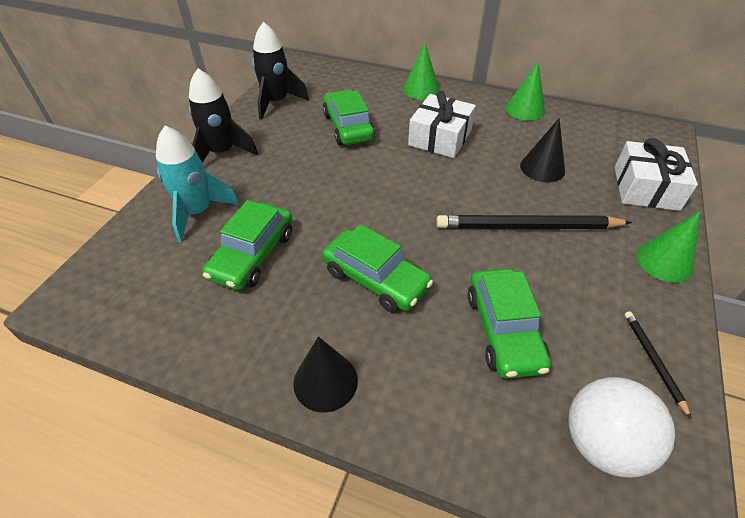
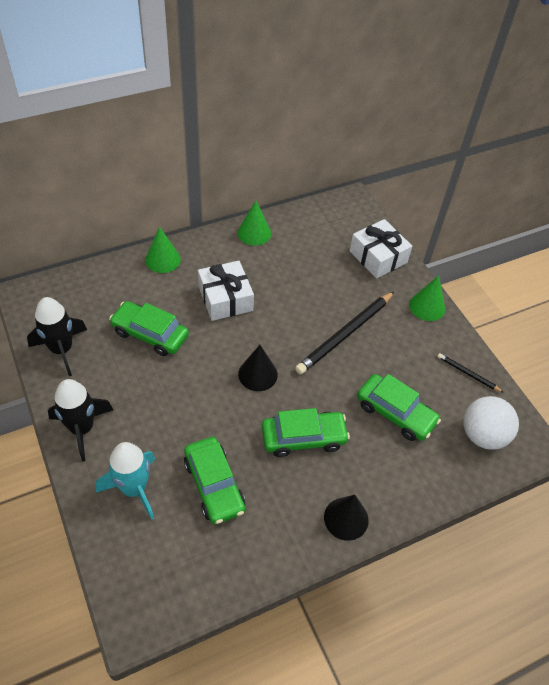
camera: 50 degrees left, 5 degrees up
(542, 168) = (312, 280): black cone -> black cone (258, 374)

